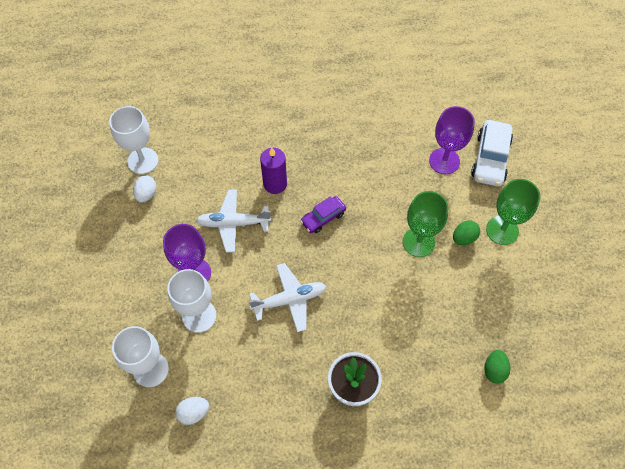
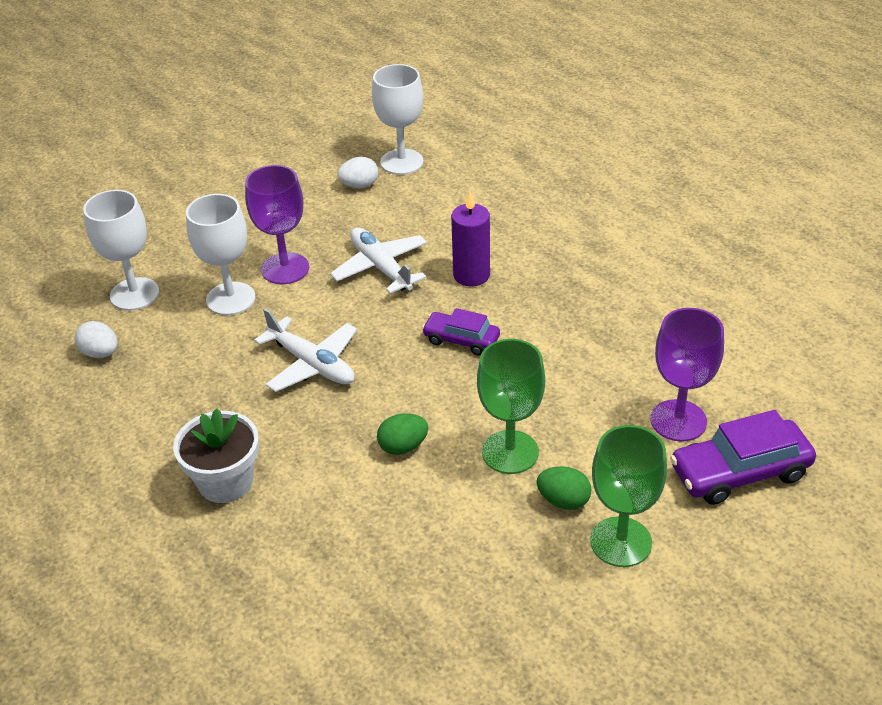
camera: 60 degrees right, 20 degrees down
(490, 159) = (740, 472): white car -> purple car
(494, 370) = (362, 635): green egg -> green egg (403, 446)

